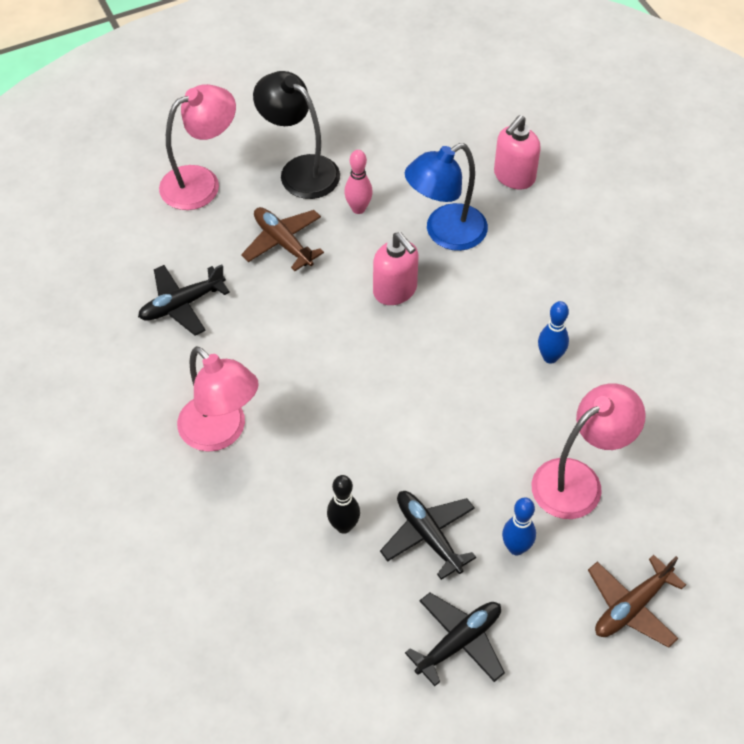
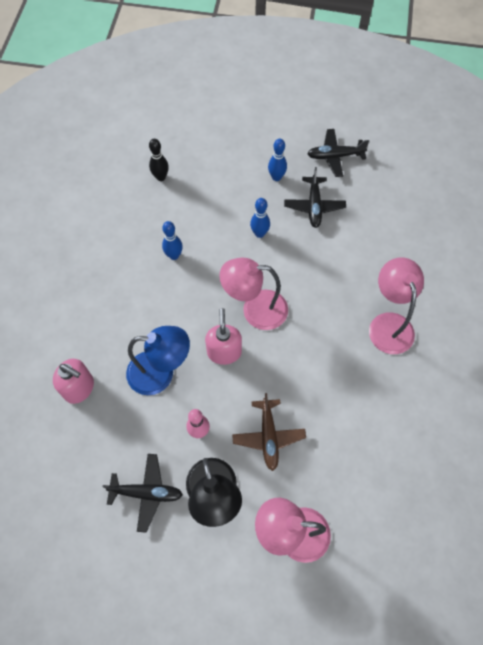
camera: 145 degrees left, 10 degrees up
(182, 305) = (365, 429): black plane -> black plane (146, 493)
(344, 526) = (353, 234): black bowling pin -> black bowling pin (161, 177)
(470, 450) = (259, 233): none -> blue bowling pin
(514, 176) = (79, 388): pink soap dispenser -> pink soap dispenser turned 45 degrees clockwise
(578, 480) = (219, 188): pink lamp -> pink lamp (255, 310)
(631, 607) = (246, 127): brown plane -> none

